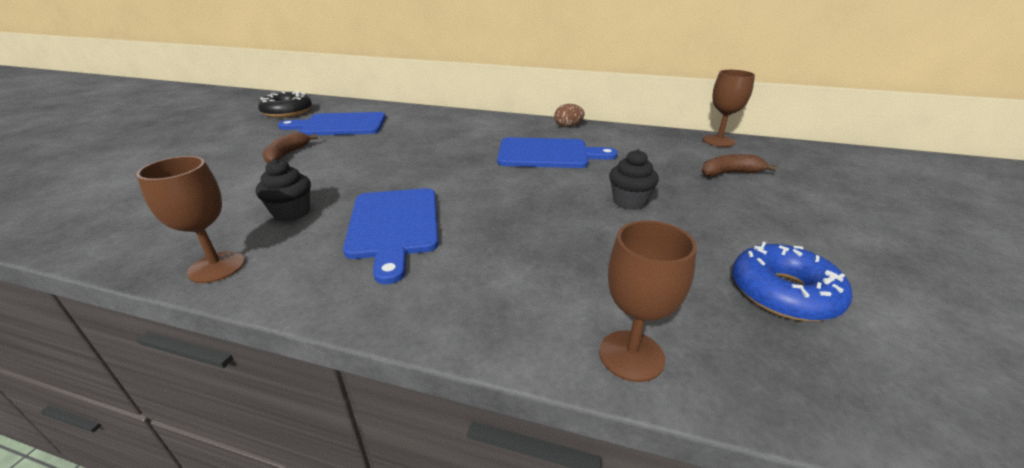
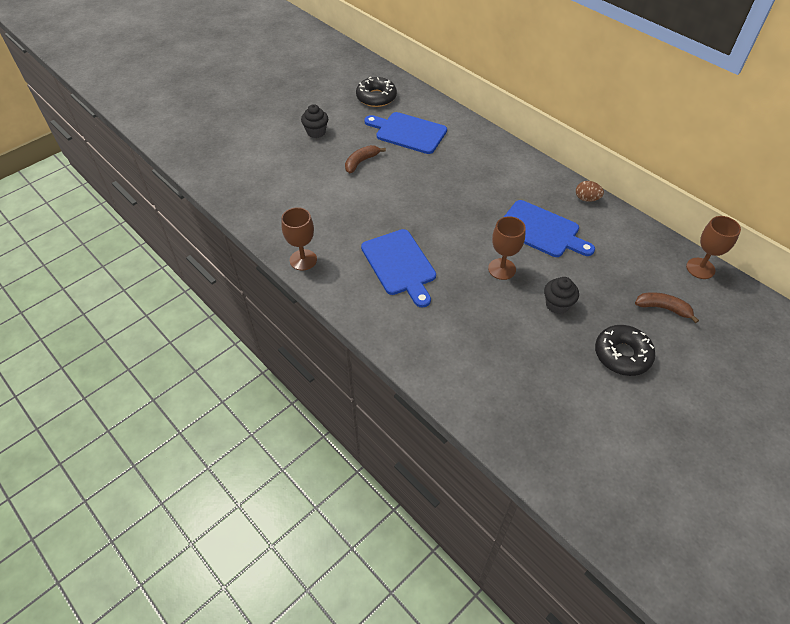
camera: 30 degrees right, 20 degrees up
(291, 213) = (348, 229): black cupcake -> black cupcake (316, 132)
(394, 225) = (399, 265): blue cutting board -> blue cutting board turned 45 degrees counterclockwise
(631, 355) = (466, 400): brown goblet -> brown goblet (502, 269)
(749, 220) = (622, 355): none -> black donut
(783, 293) = (579, 408): blue donut -> none

